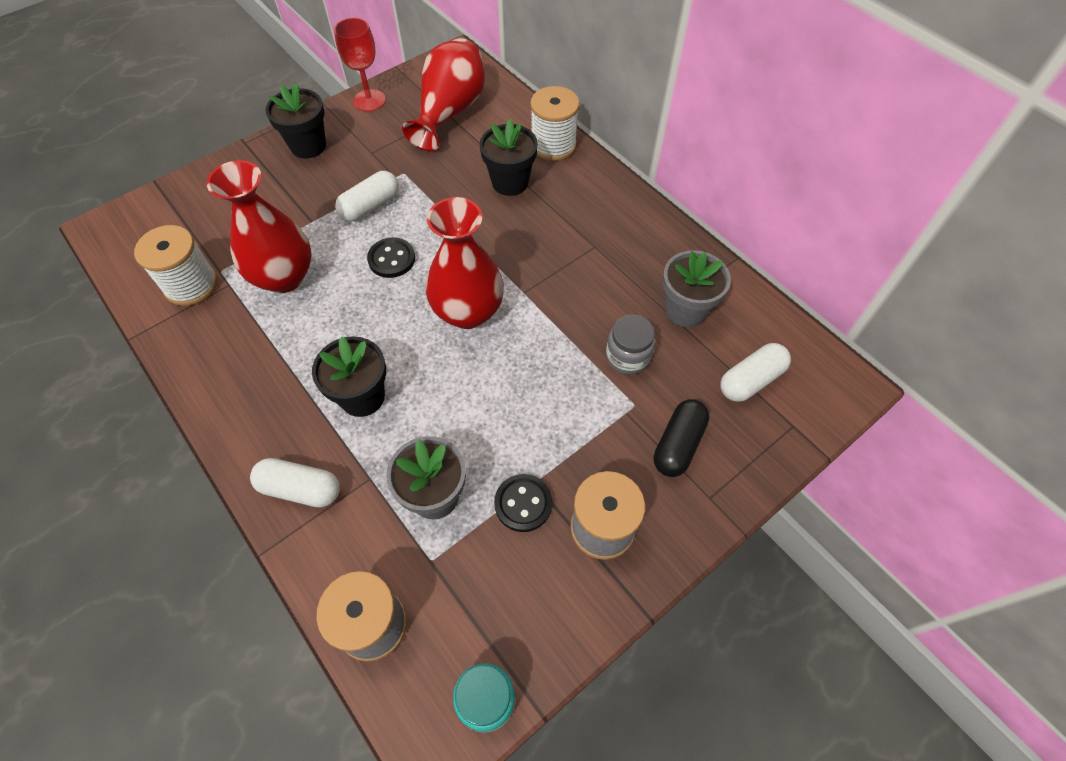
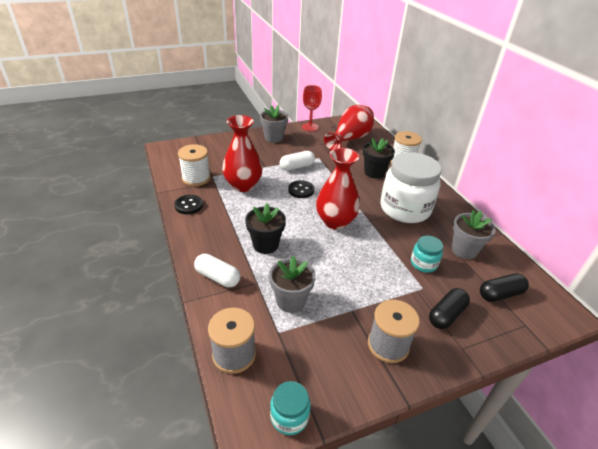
camera: 15 degrees right, 20 degrees down
(308, 146) = (274, 138): black flower pot -> grey flower pot
(523, 503) = (342, 319): black button -> black button (189, 205)
(577, 250) = (405, 209): none -> white jar
(627, 357) = (423, 264): grey jar -> turquoise jar
(751, 380) = (500, 294): white capsule -> black capsule

